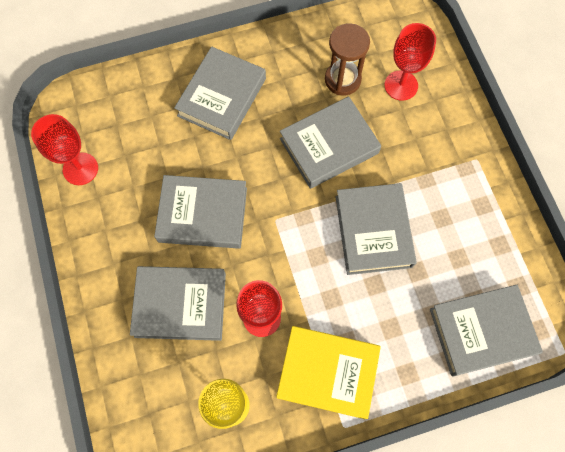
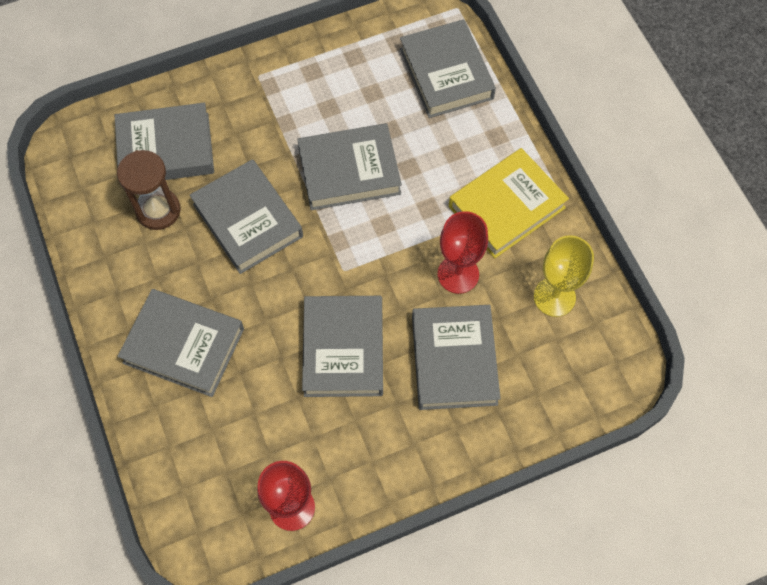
camera: 95 degrees left, 5 degrees down
(327, 372) = (506, 207): yellow book -> yellow book turned 45 degrees clockwise
(401, 85) = (166, 149): red goblet -> grey book

